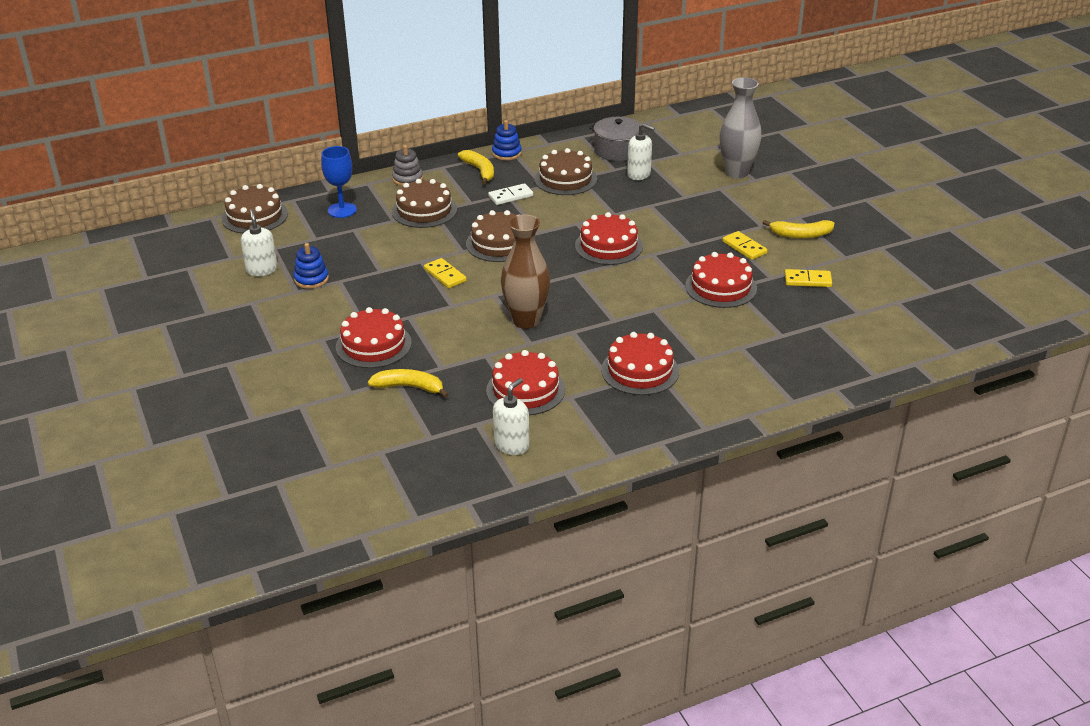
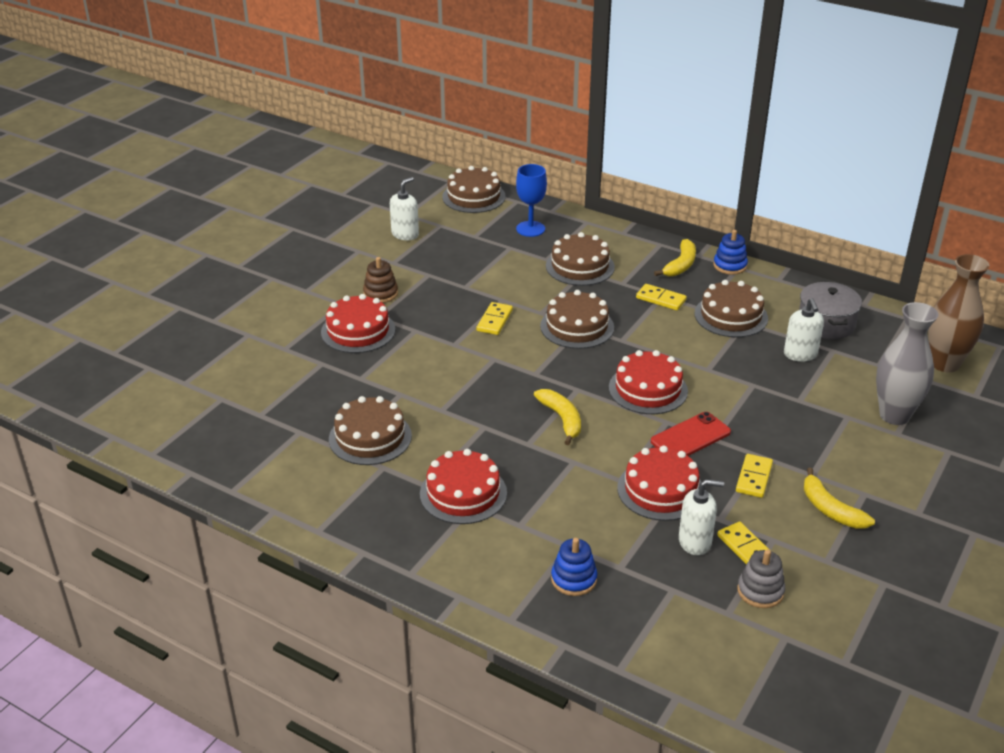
camera: 55 degrees right, 0 degrees up
(311, 279) = (417, 261): blue stacking toy -> blue stacking toy (574, 579)
(334, 314) = (380, 293): none -> brown stacking toy
(407, 179) = (618, 236): grey stacking toy -> grey stacking toy (760, 591)
(409, 387) = (318, 374): yellow banana -> yellow banana (562, 419)
(511, 196) = (661, 299): white domino -> yellow domino
(512, 445) = (285, 463): white soap dispenser -> white soap dispenser (695, 542)
(525, 390) = (370, 437): red cake -> brown cake
(526, 320) = (473, 393): brown vase -> brown vase (944, 364)
(678, 252) = (690, 437): none -> red phone

